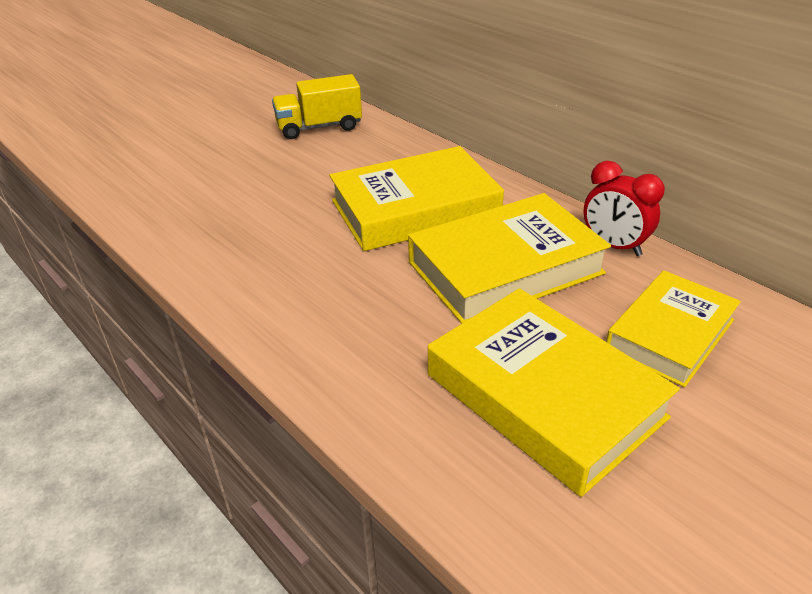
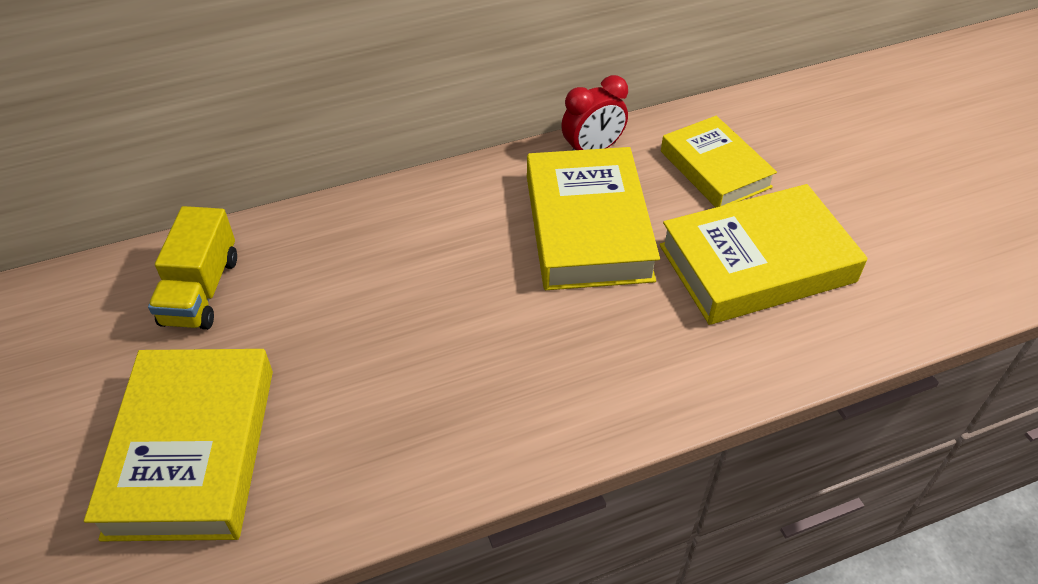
camera: 70 degrees left, 10 degrees up
(415, 208) = (452, 257): yellow book -> yellow book (192, 450)

